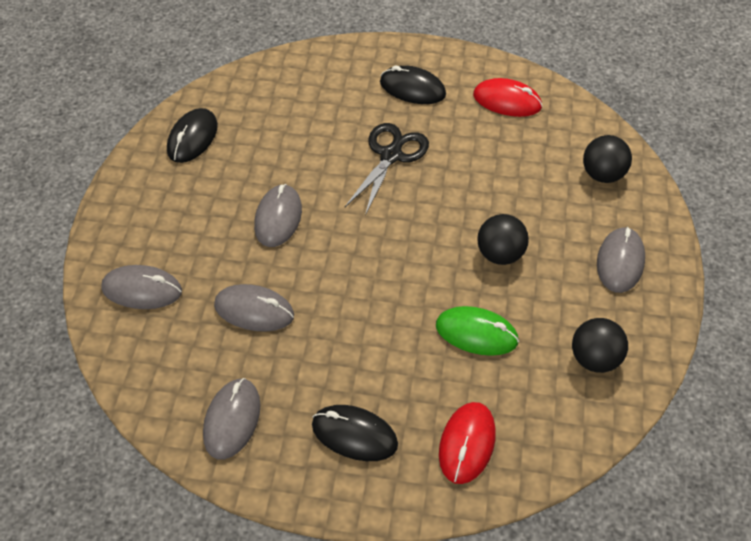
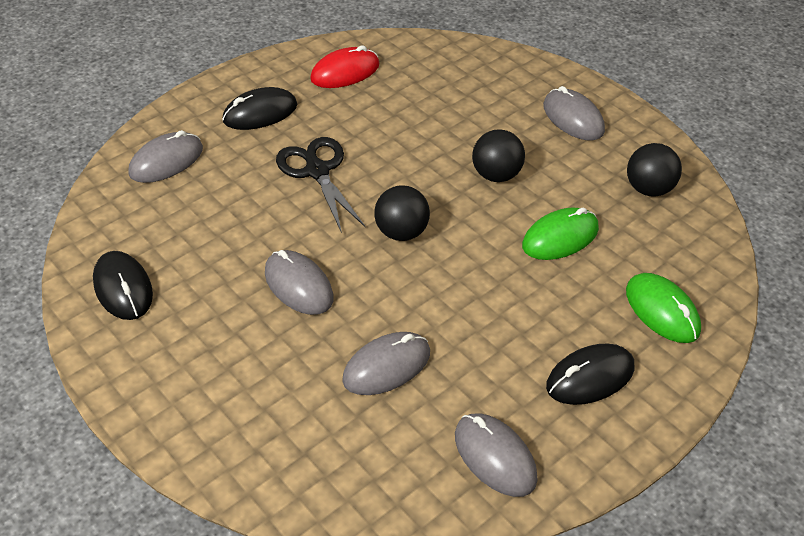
camera: 50 degrees left, 5 degrees down
(142, 290) = (268, 439): grey mouse -> grey mouse (166, 161)
(467, 444) = (662, 311): red mouse -> green mouse
(603, 175) = (481, 73): black ball -> black ball (402, 232)

